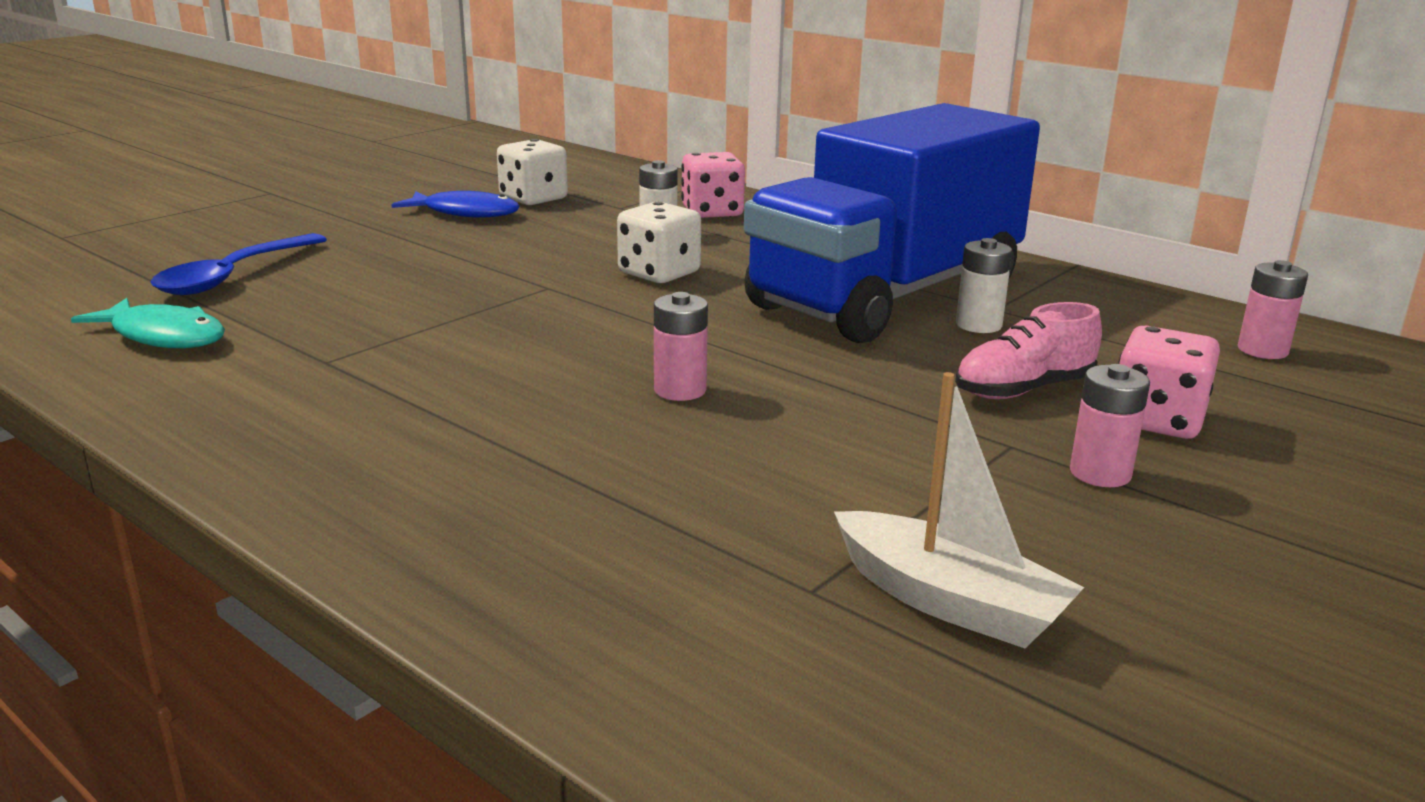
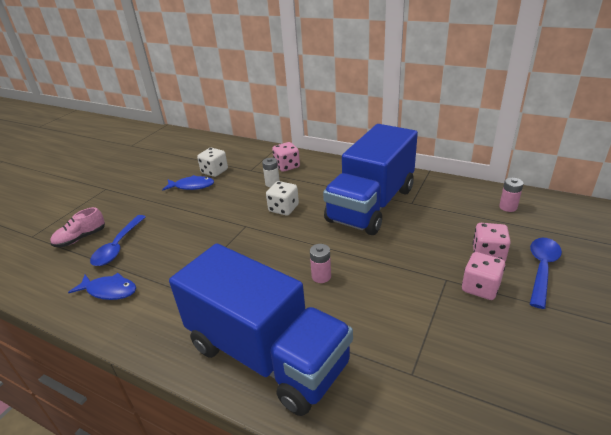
camera: 10 degrees left, 10 degrees up
(164, 336) = (109, 290): turquoise fish -> blue fish
(455, 492) = (267, 355): none -> blue truck
(948, 601) = (458, 368): white boat -> none
(978, 325) = (409, 214): white battery -> none
(1024, 390) = (439, 248): pink shoe -> pink shoe (81, 238)
(1100, 473) = (480, 288): pink battery -> pink dice
(1301, 468) = (542, 269): none -> blue spoon

